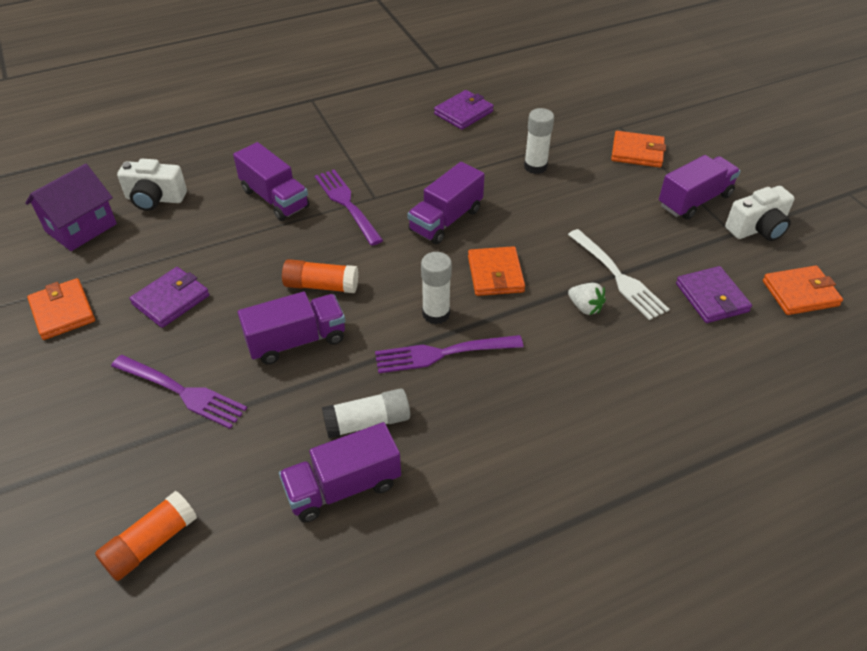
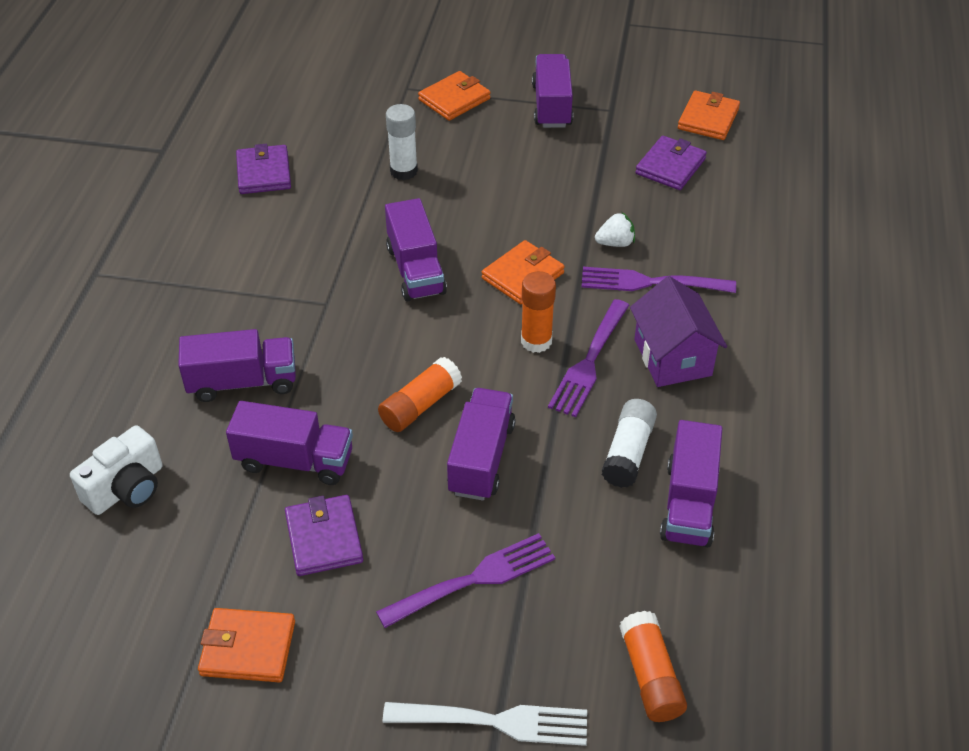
camera: 55 degrees left, 0 degrees up
(81, 227) = (105, 581): purple house -> purple house (672, 357)
(226, 254) = (294, 461): none -> purple truck
(347, 204) = (316, 329): purple fork -> purple fork (652, 282)
(436, 314) = (536, 341): white glue stick -> orange glue stick
(495, 274) = (522, 275): orange wallet -> orange wallet turned 75 degrees counterclockwise
(617, 276) = (597, 203): white fork -> white fork (493, 722)
(712, 297) = (670, 166): purple wallet -> purple wallet turned 75 degrees counterclockwise
(757, 229) = (619, 94): white camera -> none

